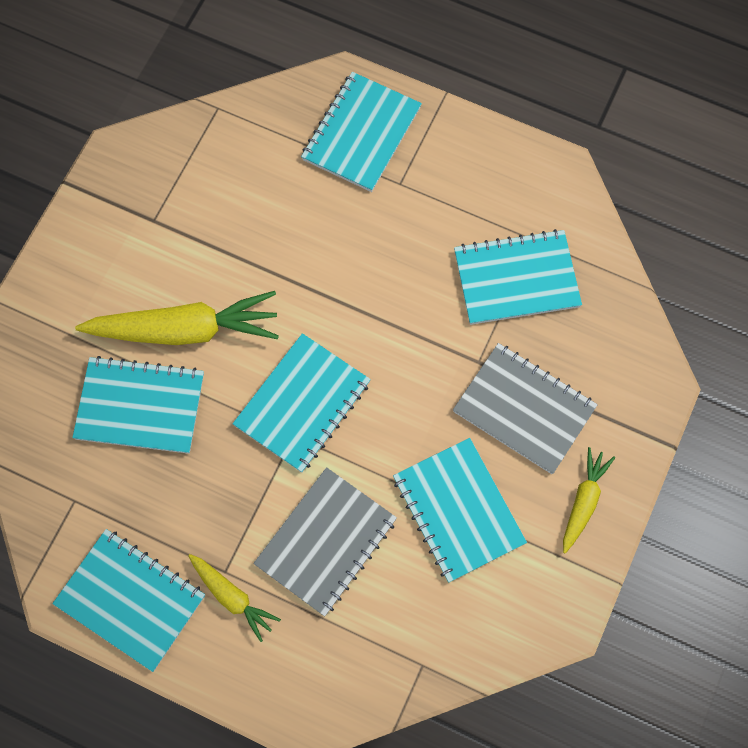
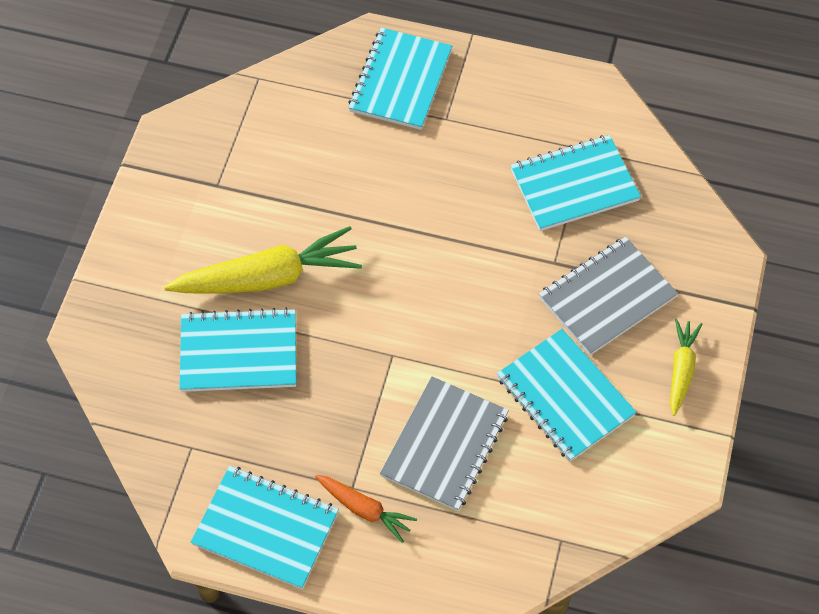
camera: 10 degrees left, 10 degrees down
(232, 597) = (364, 509): yellow carrot -> orange carrot
(302, 404) = (395, 325): turquoise notebook -> none
(524, 409) = (607, 297): grey notebook -> grey notebook turned 60 degrees counterclockwise

